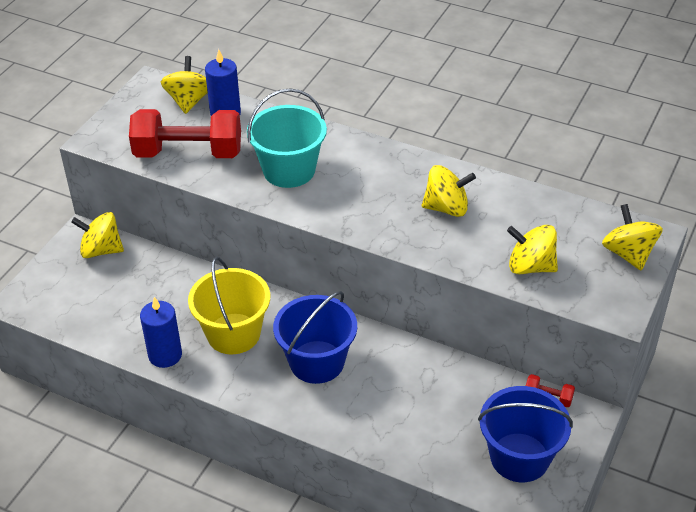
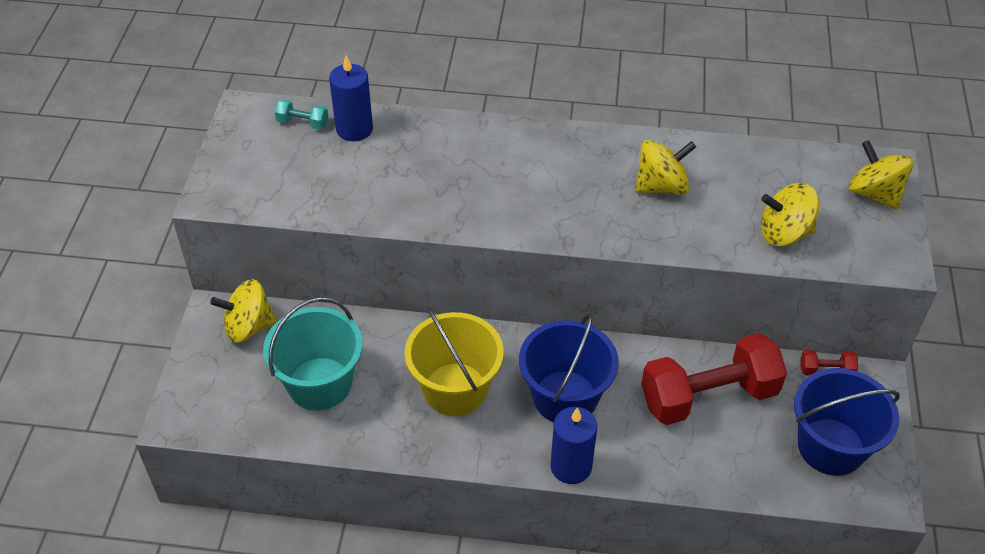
camera: 20 degrees left, 5 degrees up
(165, 355) = (388, 437): blue candle -> blue candle (571, 466)
(188, 153) = (335, 188): red dumbbell -> red dumbbell (708, 396)
(189, 101) = (302, 123): yellow spinning top -> turquoise dumbbell
(289, 170) = (464, 182): turquoise bucket -> turquoise bucket (320, 384)

